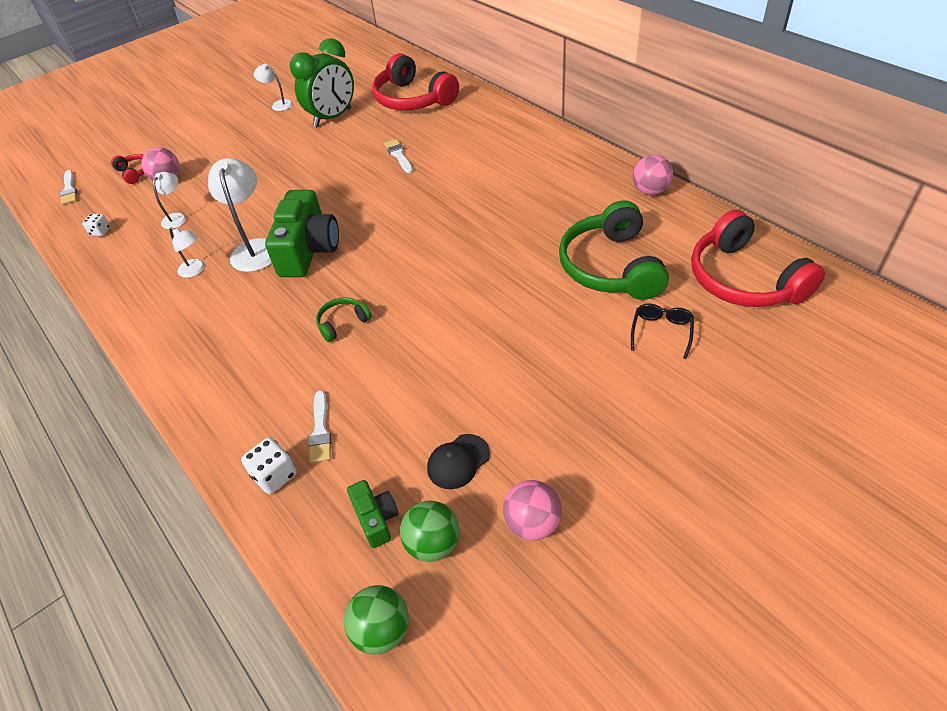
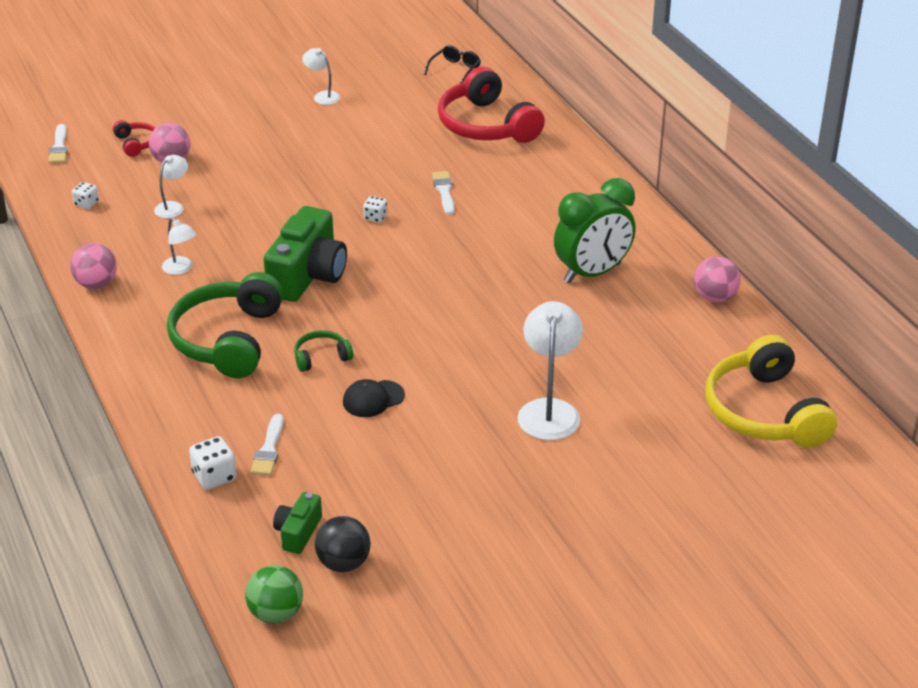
camera: 10 degrees right, 10 degrees down
(255, 248) = (250, 260): white lamp -> white lamp (549, 410)
(333, 118) = (382, 128): green clock -> green clock (592, 273)
(350, 188) = (375, 217): none -> white dice
(376, 519) = (298, 532): green camera -> green camera turned 150 degrees counterclockwise
(433, 543) = (343, 563): green ball -> black ball
(458, 461) = (392, 505): black cap -> black cap (373, 399)
(532, 523) = (441, 569): pink ball -> pink ball (96, 284)
(610, 267) = (628, 367): green headphones -> green headphones (228, 339)
(661, 332) = (647, 441): black glasses -> black glasses (455, 69)
(743, 279) = (764, 412): red headphones -> yellow headphones

